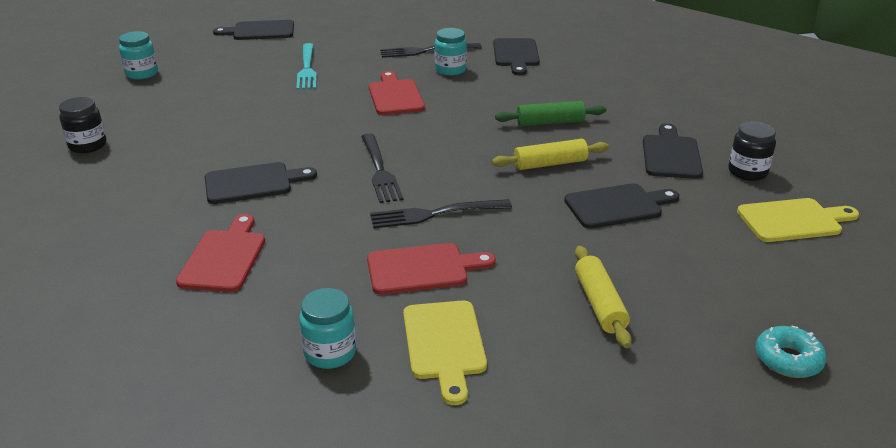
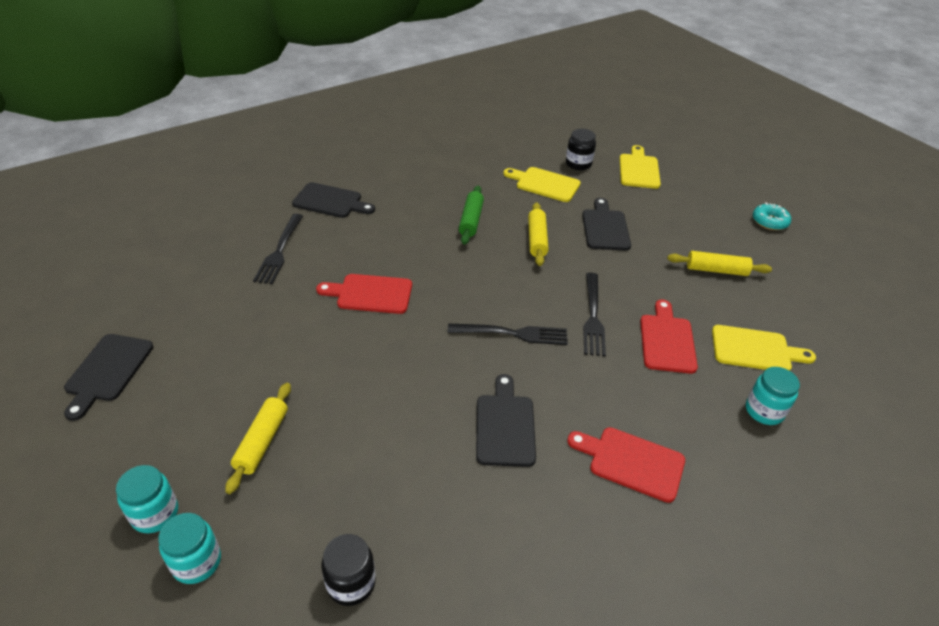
camera: 75 degrees left, 10 degrees up
(209, 90) = (262, 442): none -> yellow rolling pin
(307, 69) = (260, 346): turquoise fork -> none
(450, 70) = (336, 246): turquoise jar -> turquoise jar (197, 562)
(671, 155) = (544, 184): black cutting board -> yellow cutting board

